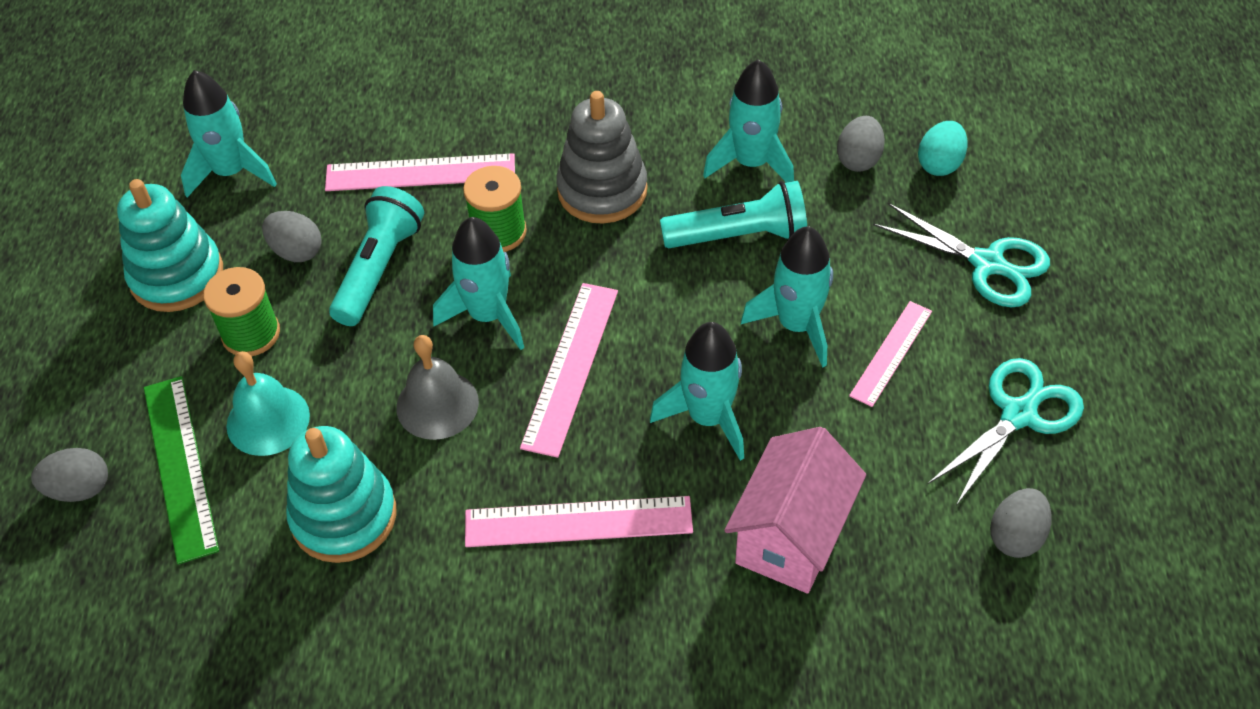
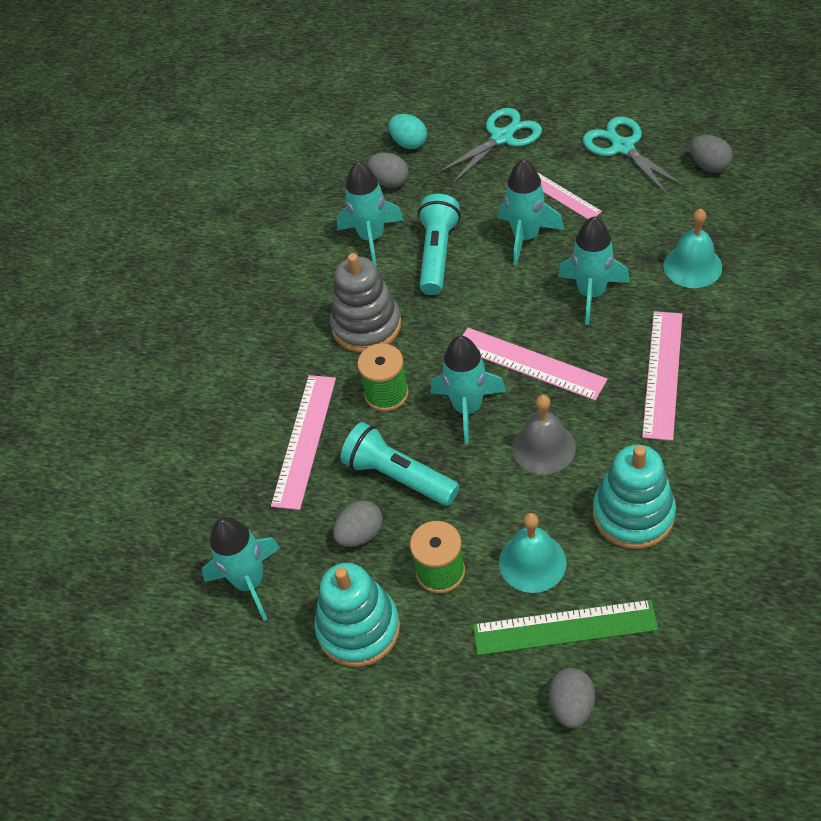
camera: 70 degrees left, 0 degrees up
(791, 536) = (692, 266): pink house -> turquoise bell

